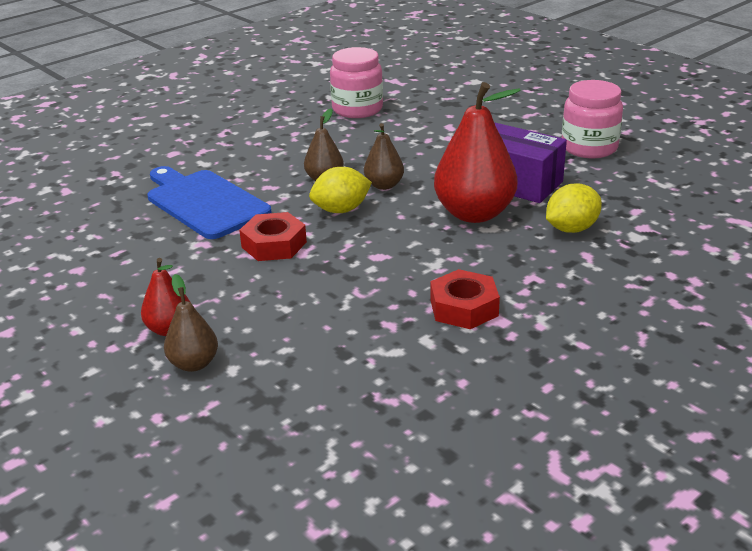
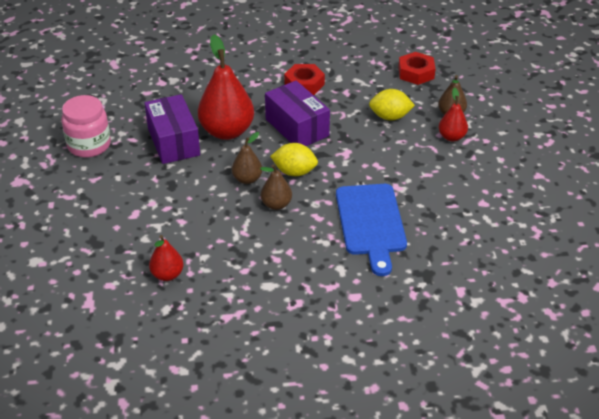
camera: 145 degrees left, 10 degrees up
(274, 244) = (357, 165): red nut -> red nut (416, 73)
(357, 109) = (167, 275): pink jar -> red pear
(398, 251) = (297, 127): none -> purple box
(571, 229) = (195, 98): yellow lemon -> yellow lemon (390, 117)

